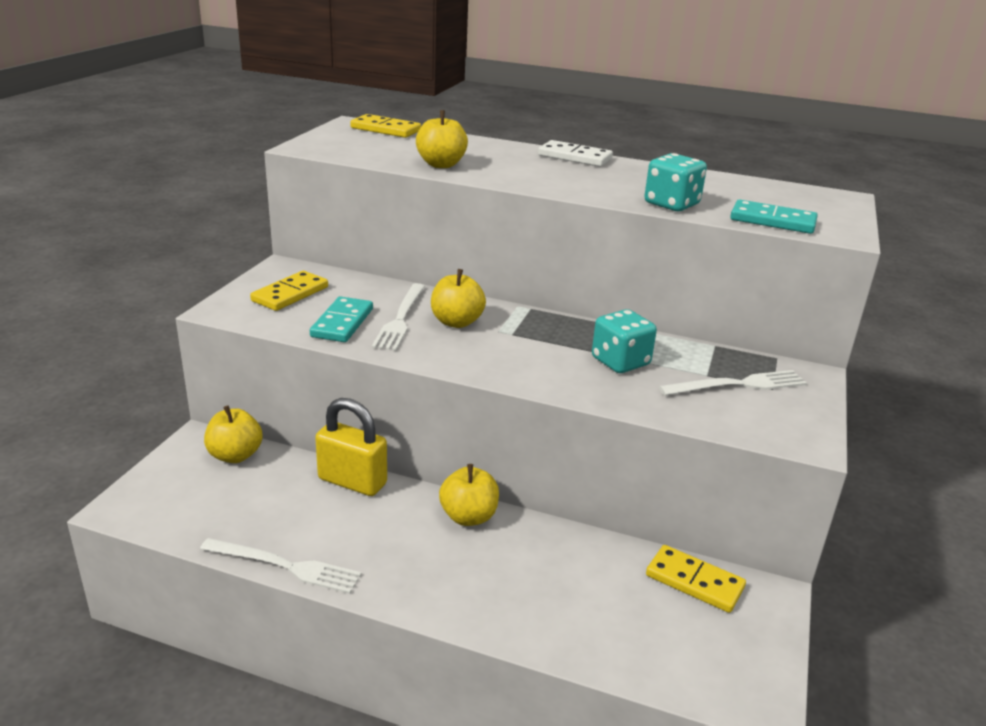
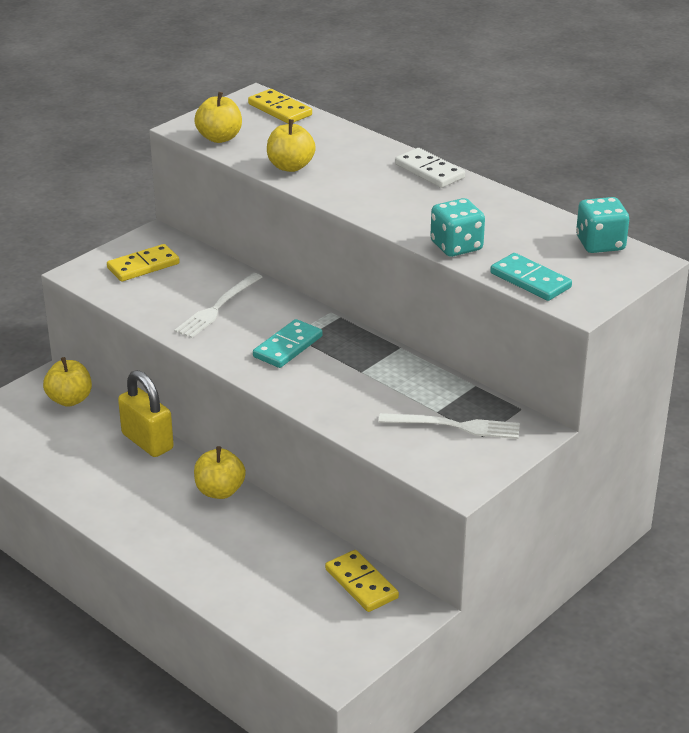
camera: 25 degrees right, 5 degrees up
(285, 566) = (60, 495): white fork -> none
(342, 323) = (167, 303): turquoise domino -> turquoise domino (288, 347)
(456, 322) = (263, 319): yellow apple -> yellow apple (219, 138)
(620, 362) = (371, 384): turquoise dice -> turquoise dice (600, 244)

